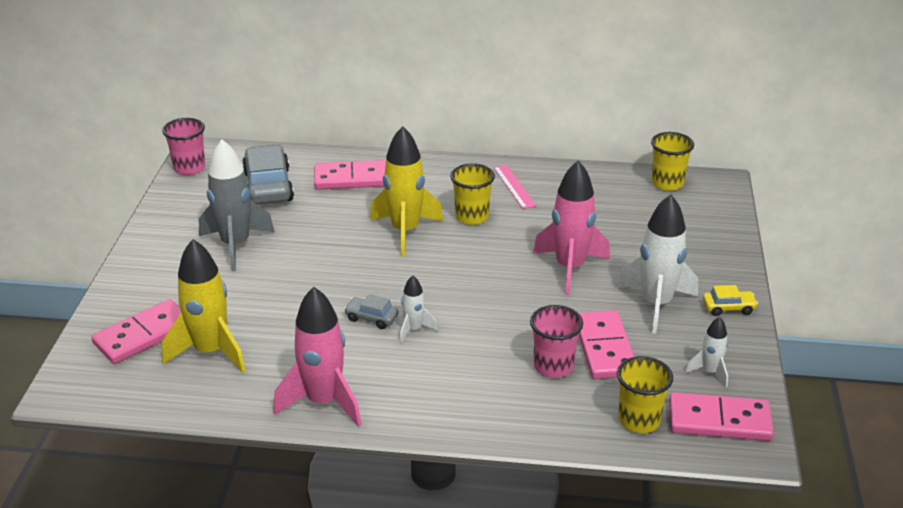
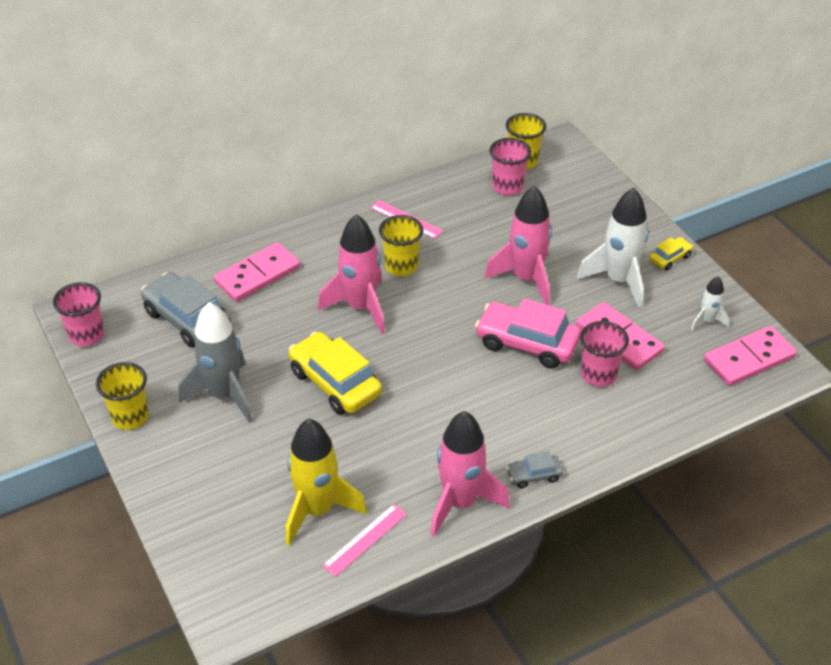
camera: 35 degrees left, 10 degrees up
(143, 335) = (239, 527): pink domino -> none
(220, 389) = (365, 540): none -> pink ruler
(325, 273) = (335, 383): none -> yellow car
(371, 318) = (418, 405): grey car -> grey car (534, 475)
(405, 231) = (360, 307): yellow rocket -> pink rocket
(414, 329) = (463, 398): white rocket -> none
(515, 315) = (527, 343): none -> pink car
(631, 196) = (507, 187): none -> pink cup
(639, 420) = (698, 388): yellow cup -> yellow cup (130, 417)

